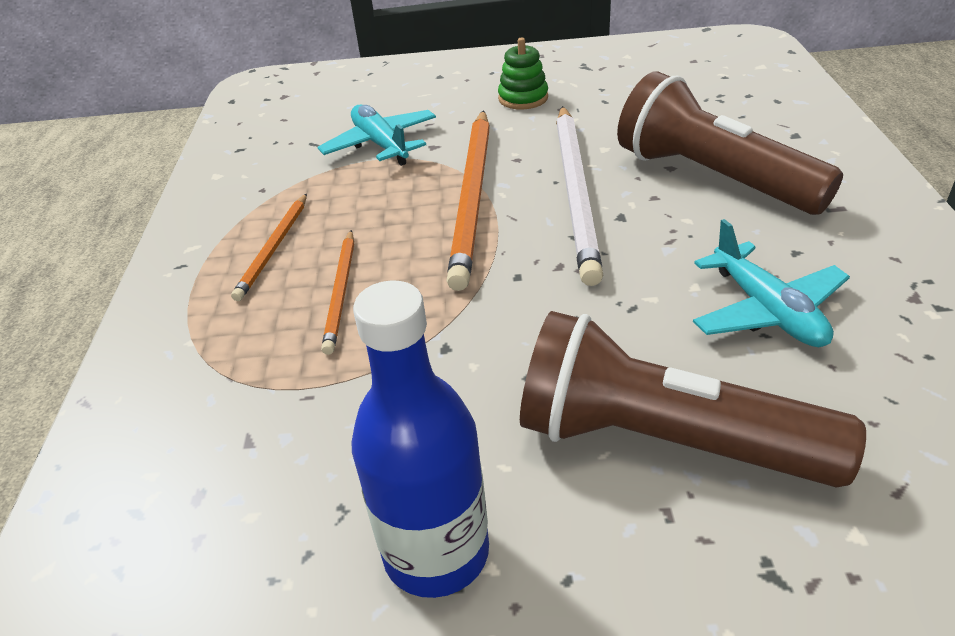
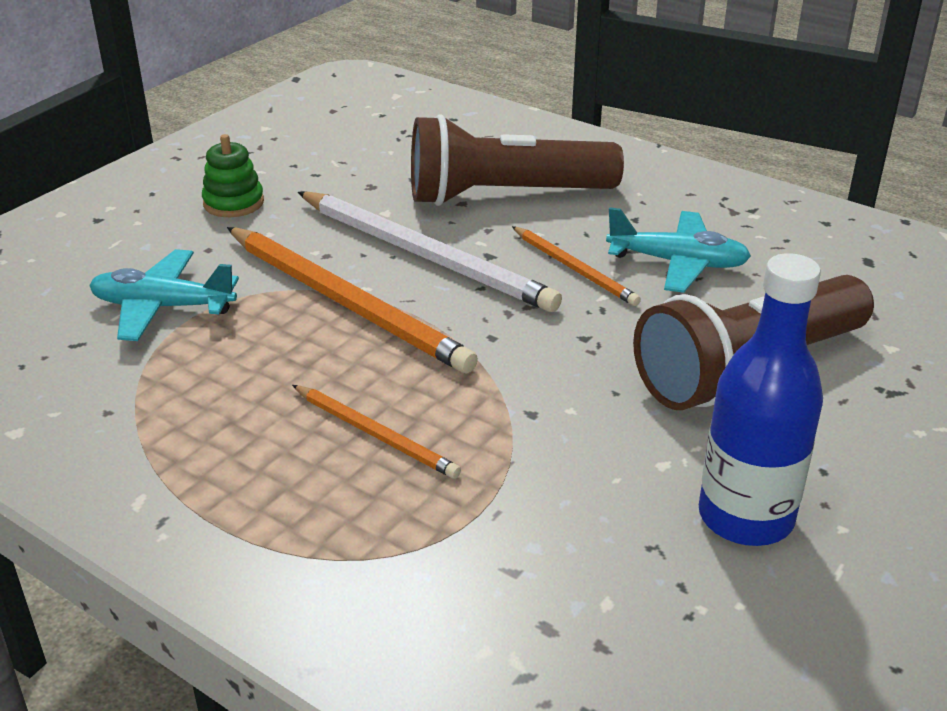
camera: 55 degrees left, 5 degrees down
(273, 248) = (237, 446): orange pencil -> orange pencil (574, 269)

